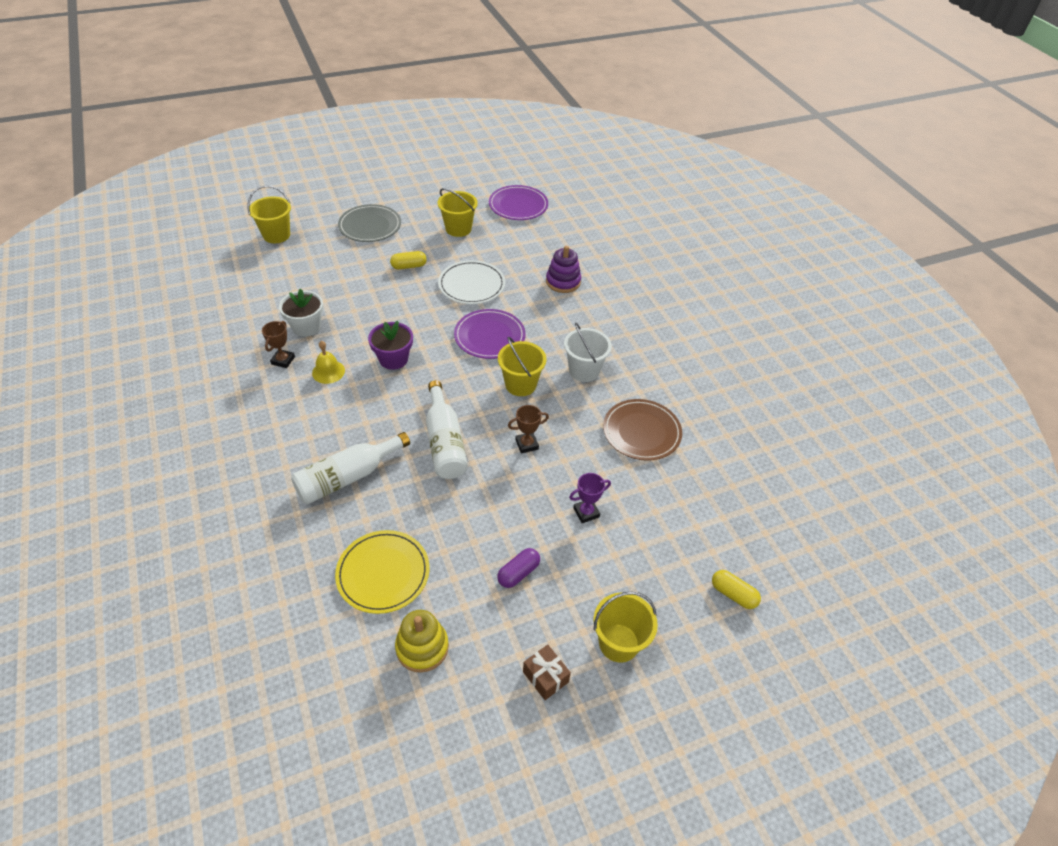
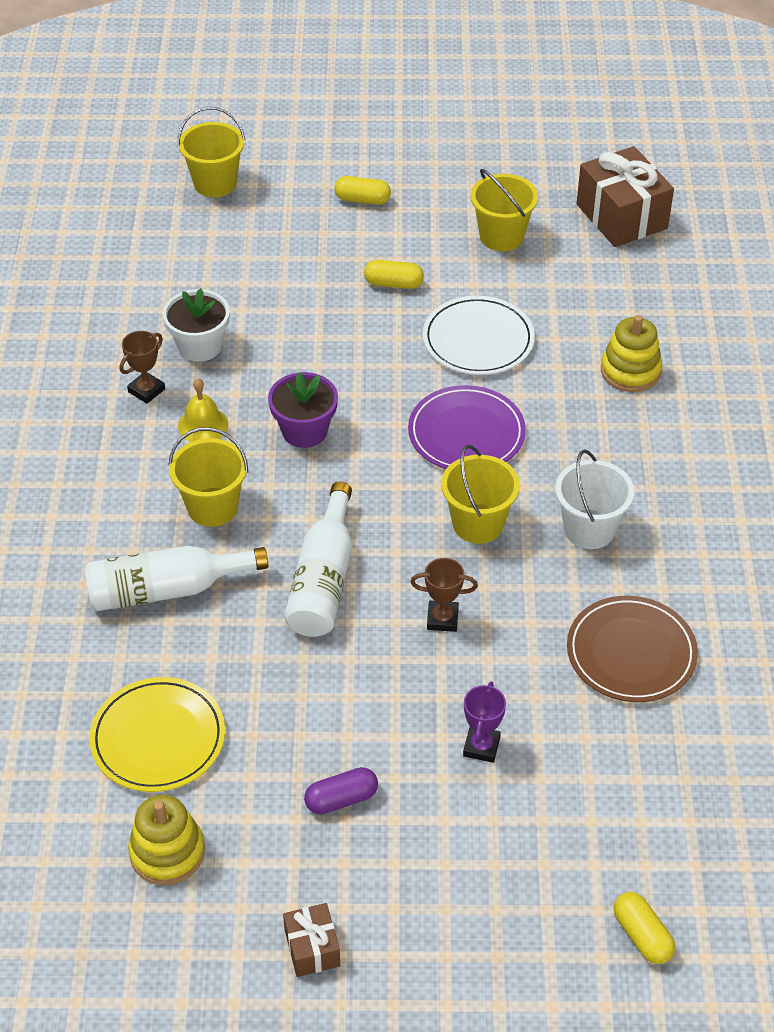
camera: 25 degrees right, 0 degrees up
(370, 226) = (362, 200): grey plate -> yellow capsule
(518, 205) = (621, 216): purple plate -> brown gift
(563, 282) = (630, 371): purple stacking toy -> yellow stacking toy
(586, 512) = (481, 746): purple trophy -> purple trophy turned 75 degrees counterclockwise
(618, 643) = (436, 941): yellow bucket -> yellow bucket (212, 507)

